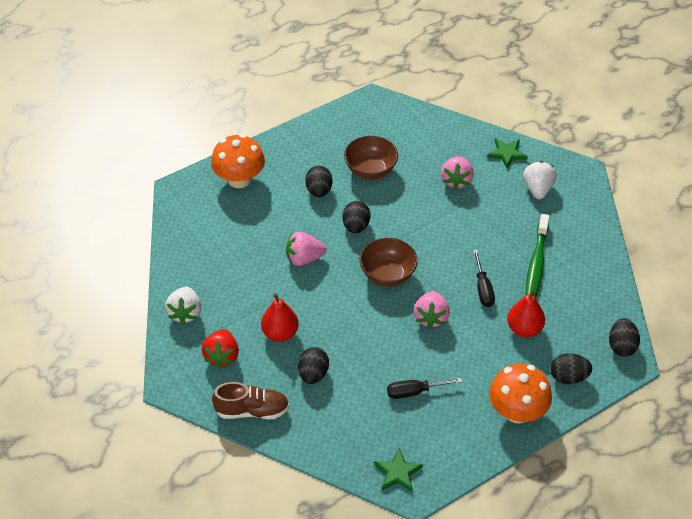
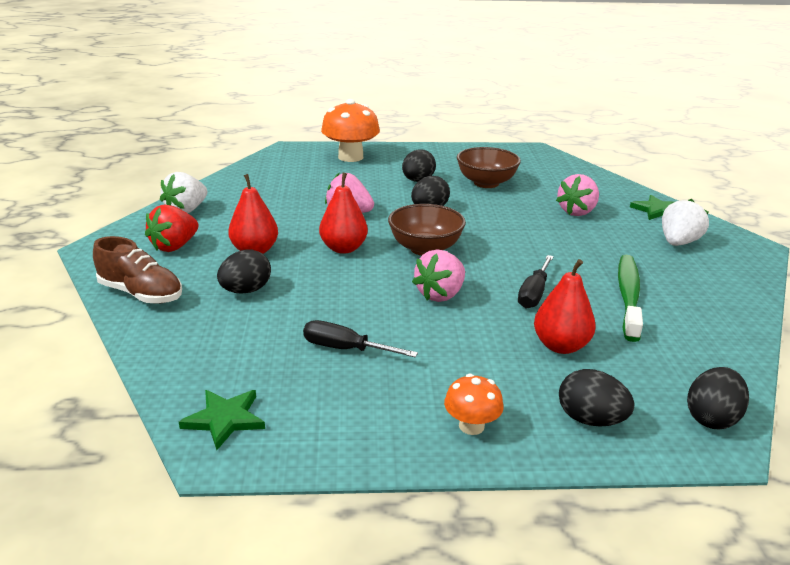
camera: 30 degrees right, 20 degrees down
(335, 301) = (343, 248): none -> red pear
(517, 411) = (471, 426): orange mushroom -> orange mushroom, size x0.53
(536, 264) = (628, 296): green toothbrush -> green toothbrush turned 150 degrees clockwise

